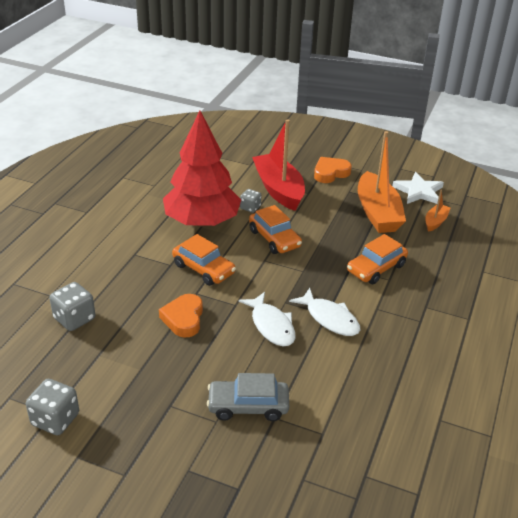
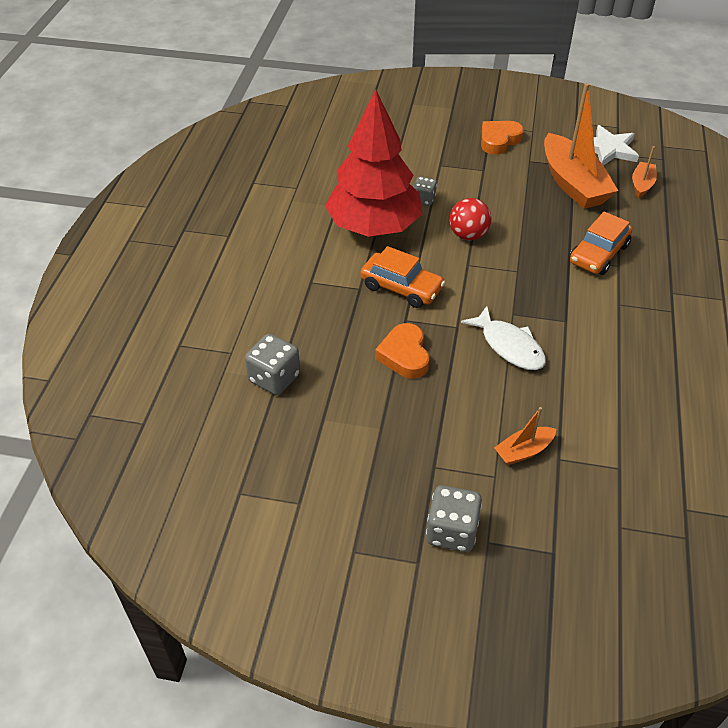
camera: 10 degrees left, 10 degrees up
(55, 419) = (307, 510): grey dice -> grey dice (452, 531)
(248, 406) = (523, 451): grey car -> orange boat
(274, 238) = (468, 235): orange car -> red ball
(279, 189) = (447, 171): red boat -> none
(329, 318) = (571, 326): white fish -> none

